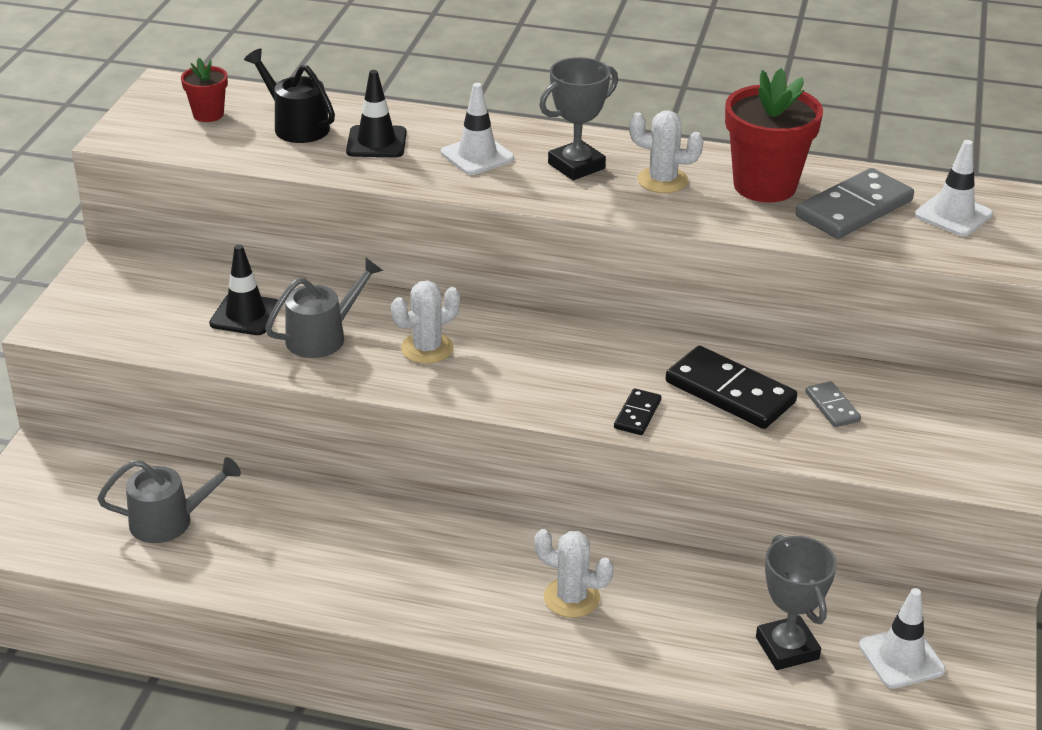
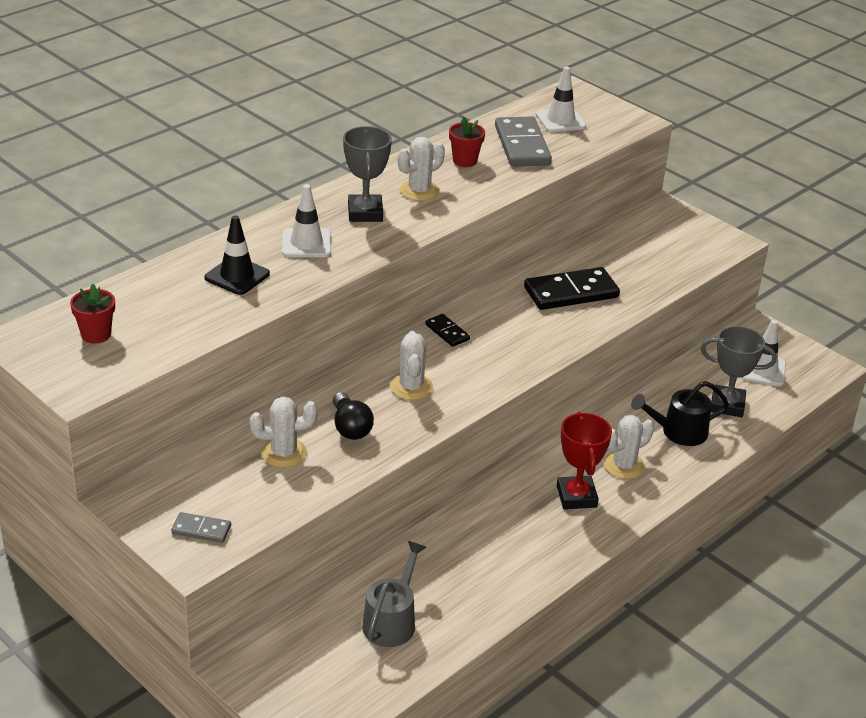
camera: 60 degrees left, 0 degrees up
(246, 315) = (284, 453): black traffic cone -> white cactus
(296, 126) = (168, 301): black watering can -> black watering can (679, 432)
(322, 337) = (350, 427): grey watering can -> black light bulb
(478, 579) = (576, 497): none -> red trophy
(637, 414) = (562, 335): black domino -> black domino (447, 332)
(764, 186) = (465, 161): red flower pot -> red flower pot, size x0.51
(832, 407) = (616, 265): grey domino -> grey domino (201, 530)

